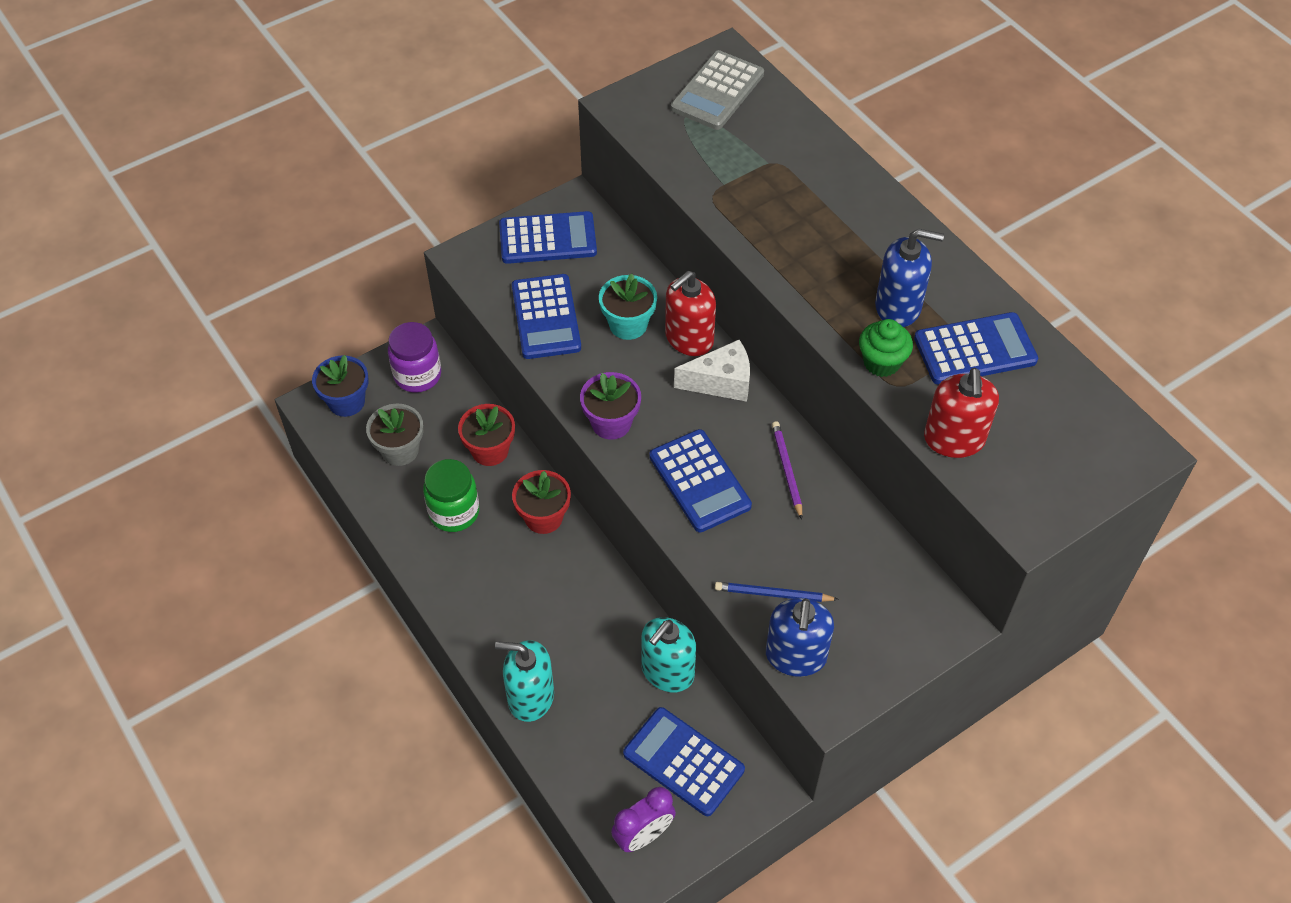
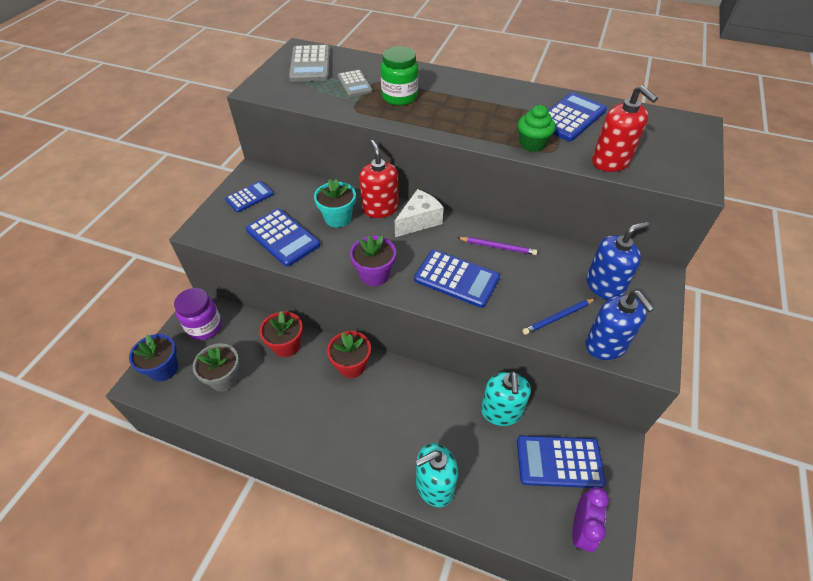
camera: 35 degrees left, 5 degrees down
(454, 512) = (290, 396): green jar -> green jar (399, 97)
(547, 239) = (249, 197): blue calculator -> blue calculator, size x0.63
(689, 339) = (380, 208): red soap dispenser -> red soap dispenser turned 150 degrees clockwise
(746, 153) = (354, 84): none -> grey calculator
(786, 470) = (498, 247): purple pencil -> purple pencil turned 150 degrees clockwise
(898, 307) = (510, 116): blue soap dispenser -> blue soap dispenser (604, 286)

